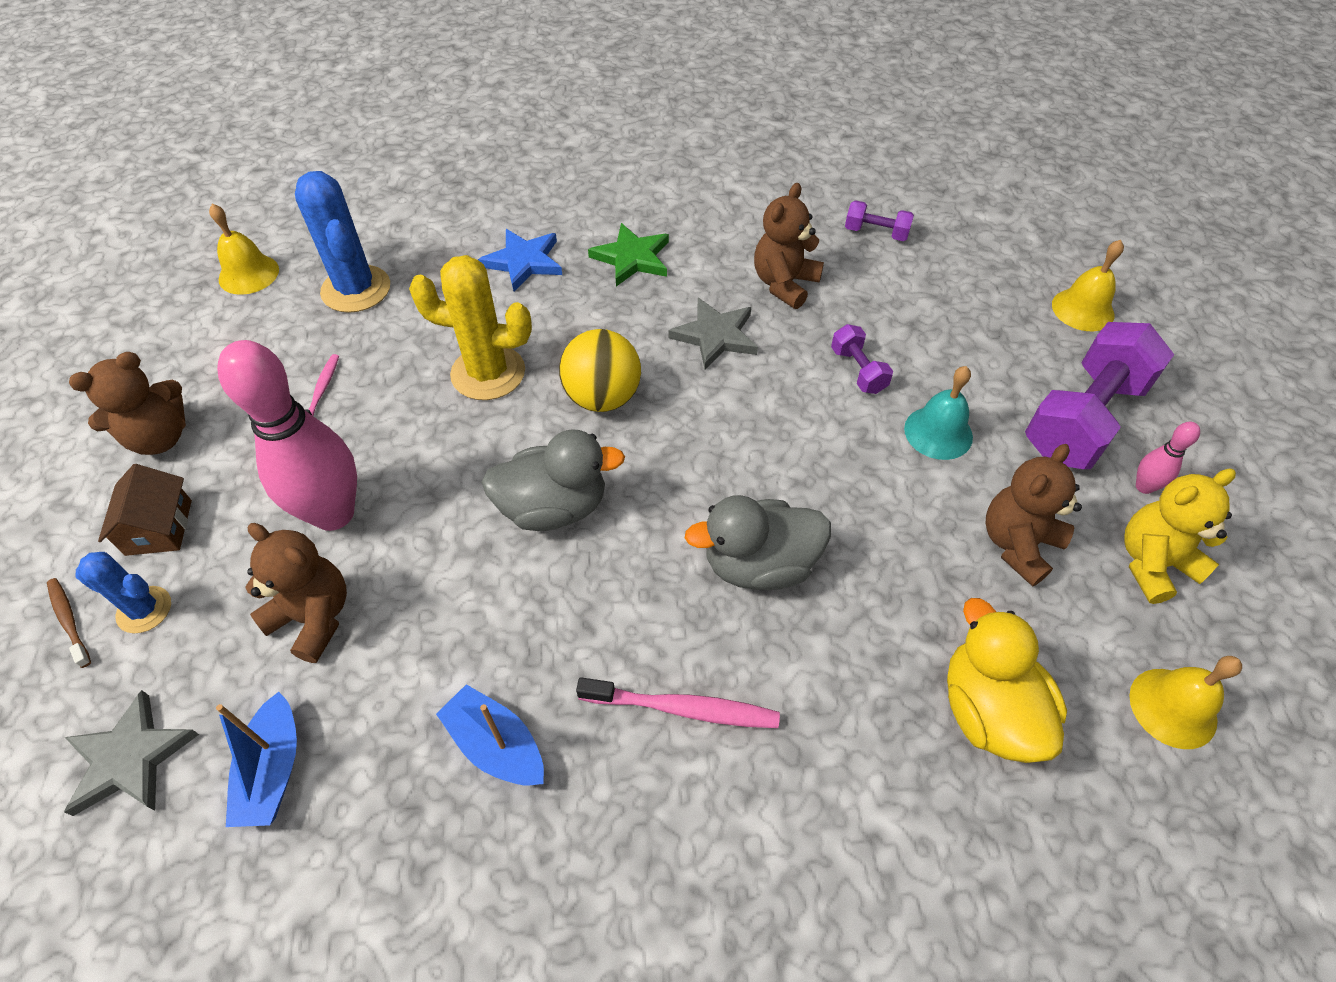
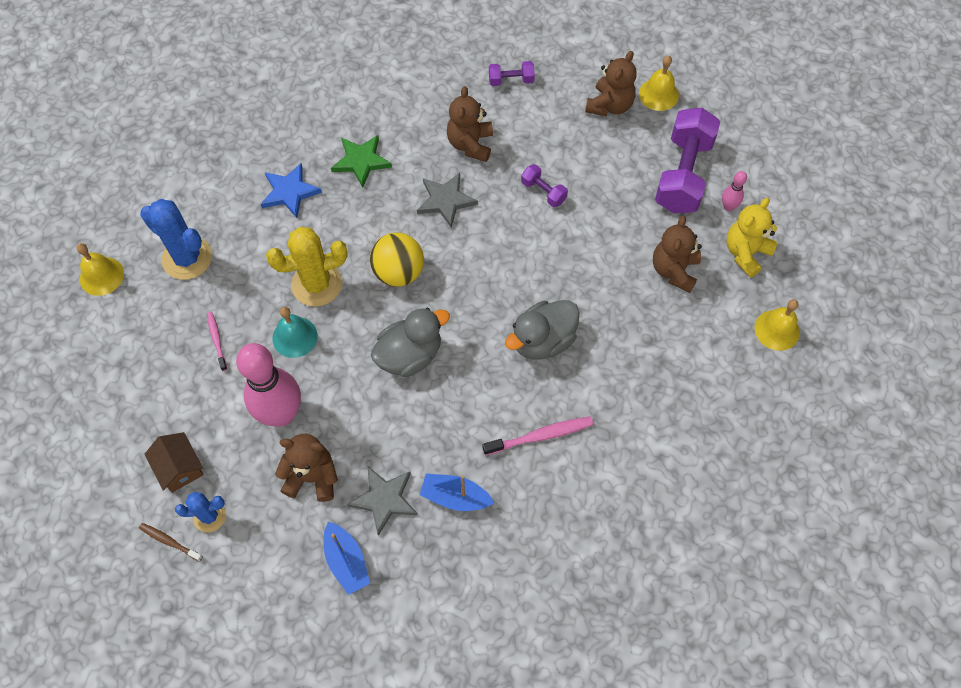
camera: 25 degrees left, 10 degrees up
(130, 758) = (264, 591): grey star -> grey star (384, 499)
(159, 438) = (134, 414): brown teddy bear -> brown teddy bear (609, 105)
(938, 432) = (606, 216): turquoise bell -> turquoise bell (295, 337)
(988, 710) = (691, 370): yellow duck -> none

